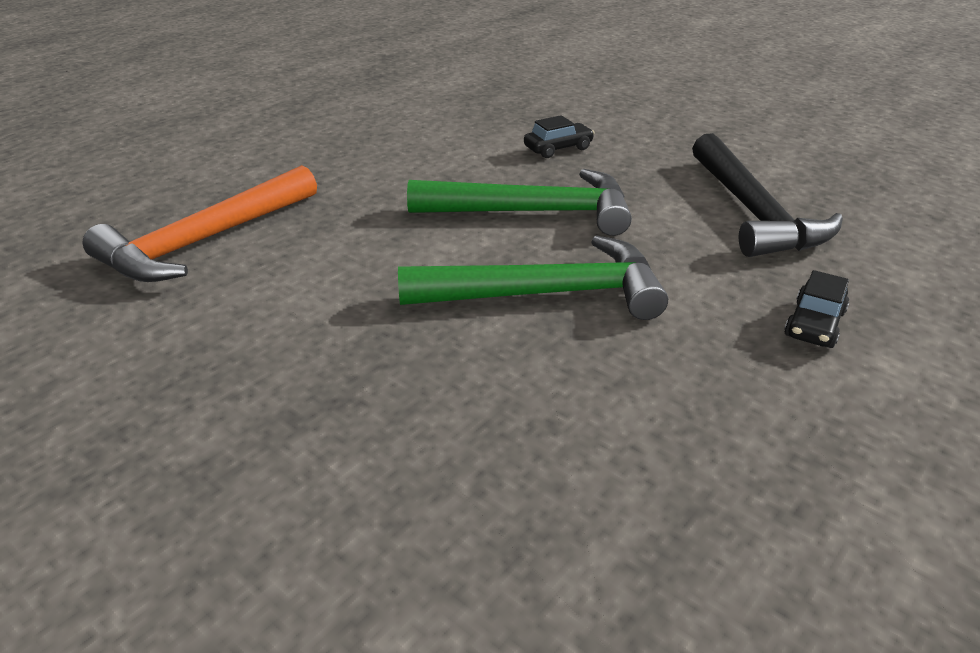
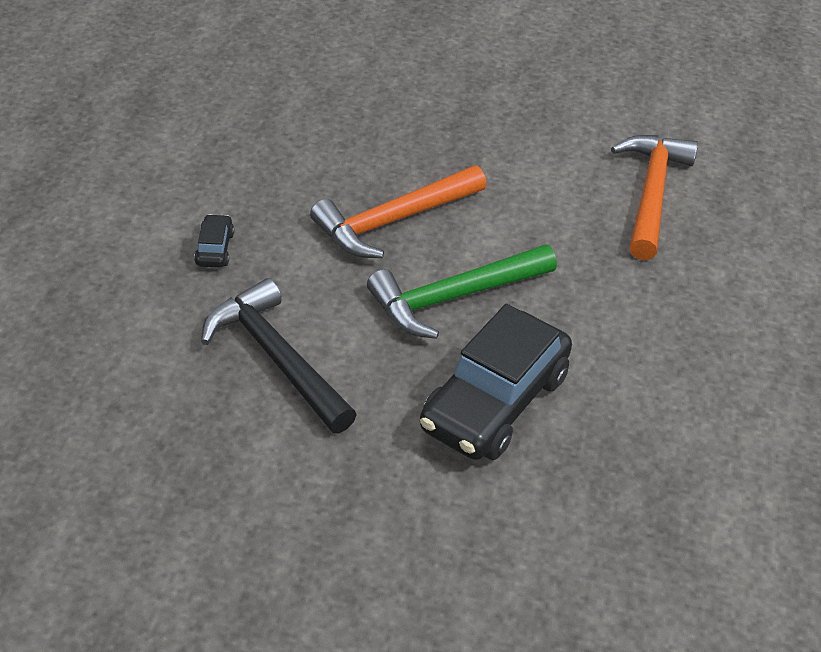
camera: 150 degrees right, 10 degrees up
(546, 294) = (393, 220): green hammer -> orange hammer
(558, 148) = (494, 402): black car -> black car, size x2.41

